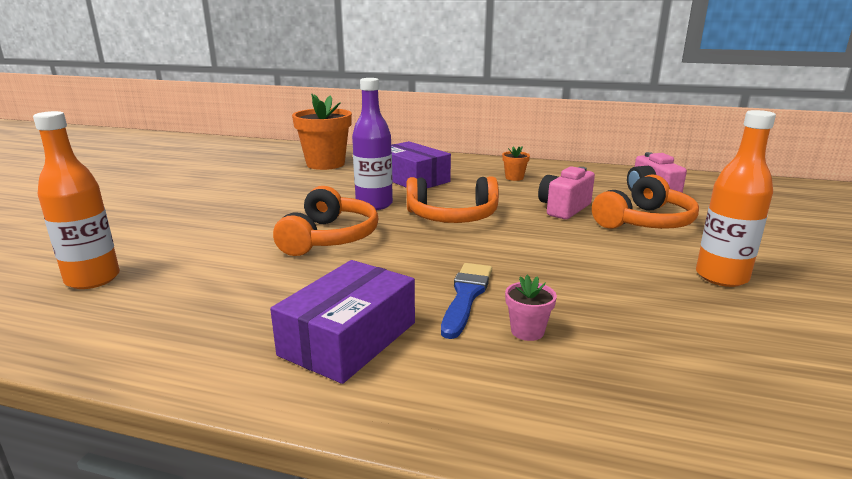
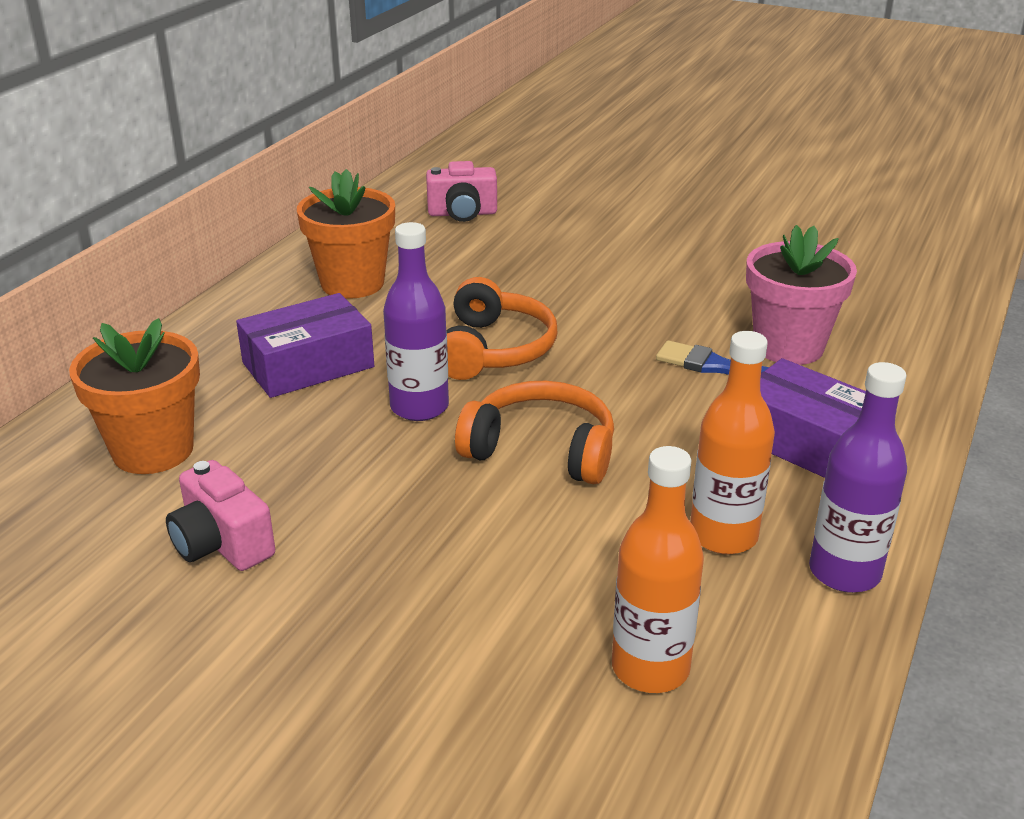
camera: 80 degrees left, 10 degrees up
(149, 353) = (844, 572): none -> purple bottle
(514, 178) = (352, 283): orange flower pot -> orange flower pot, size x2.27
(527, 331) = (788, 347): pink flower pot -> pink flower pot, size x2.27
(563, 208) = (493, 273): pink camera -> pink camera (222, 544)
(645, 222) = (551, 238): orange headphones -> none
(721, 277) = (690, 239): orange bottle -> orange bottle (723, 536)

